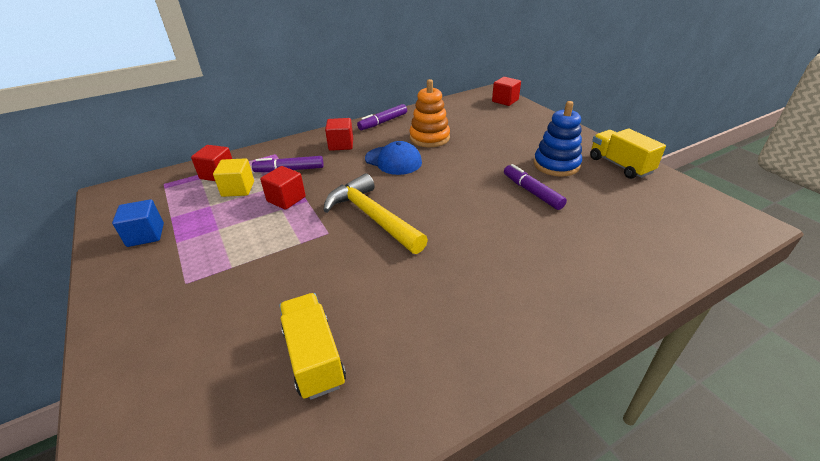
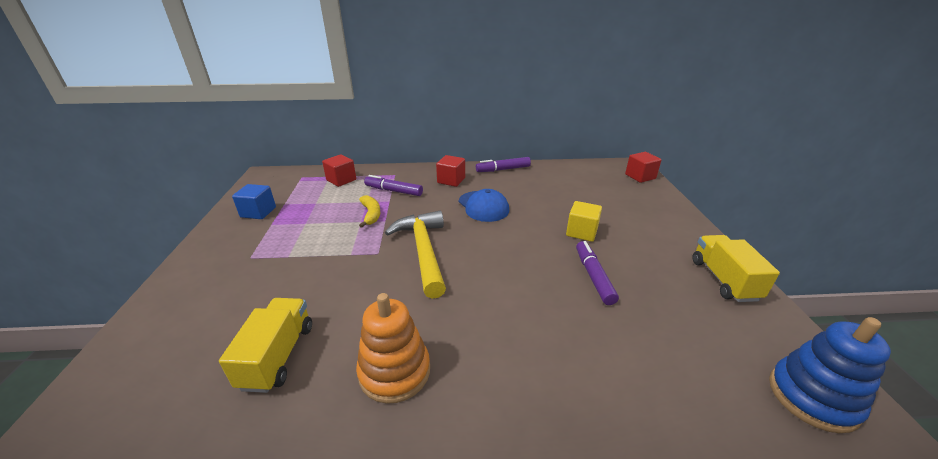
camera: 25 degrees right, 5 degrees down
(238, 189) = (345, 195): yellow cube -> yellow cube (581, 232)
(286, 199) = (371, 214): red cube -> yellow banana
(429, 138) = (533, 194): orange stacking toy -> orange stacking toy (394, 371)
(556, 165) = (644, 256): blue stacking toy -> blue stacking toy (812, 397)

